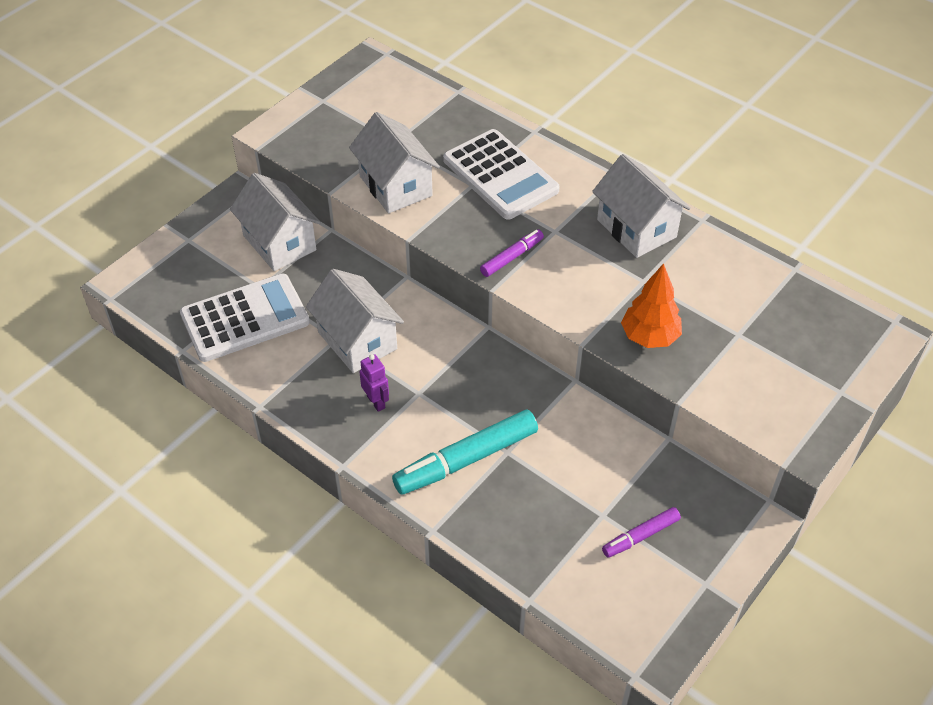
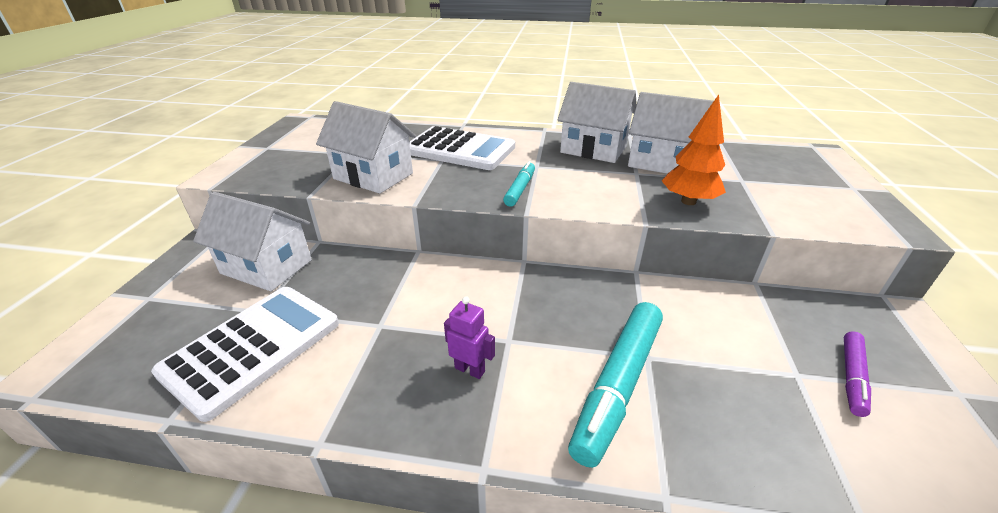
camera: 30 degrees left, 15 degrees down
(357, 340) = (405, 318): white house -> white house (661, 162)
(512, 257) = (520, 189): purple marker -> turquoise marker

